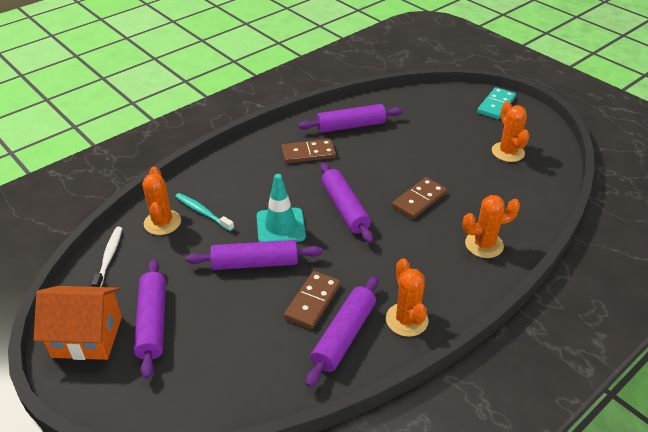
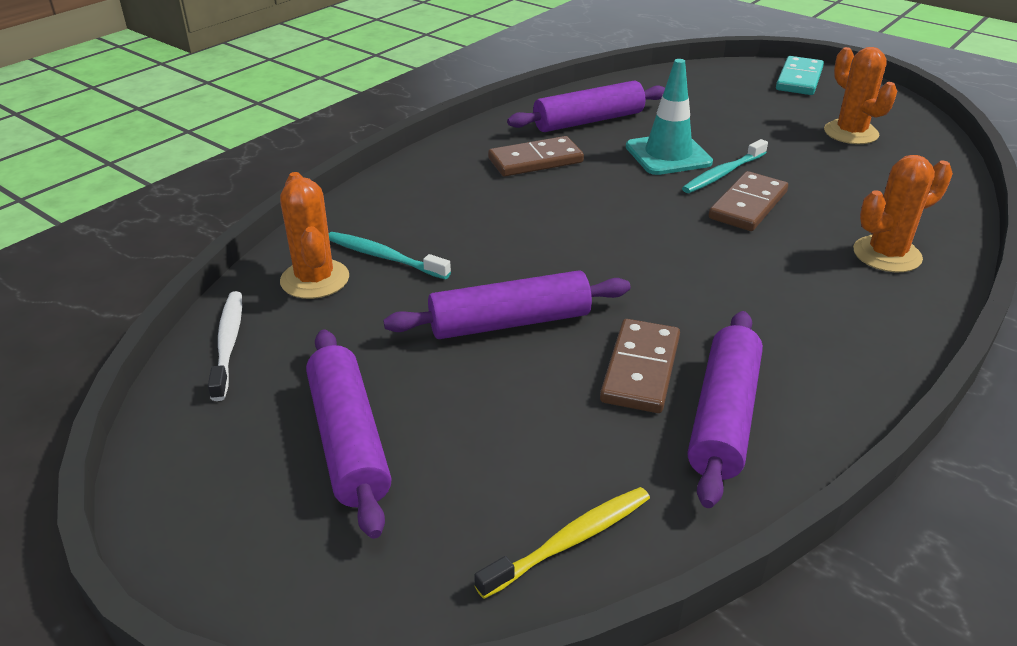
camera: 10 degrees left, 5 degrees down
(87, 336) = (221, 482): orange house -> none
(240, 392) = (570, 541): none -> yellow toothbrush
(280, 226) = (532, 263): turquoise traffic cone -> turquoise traffic cone (668, 155)
(344, 208) = (631, 228): purple rolling pin -> none
(406, 320) = (821, 378): orange cactus -> none
(414, 175) = (723, 174): none -> turquoise toothbrush

